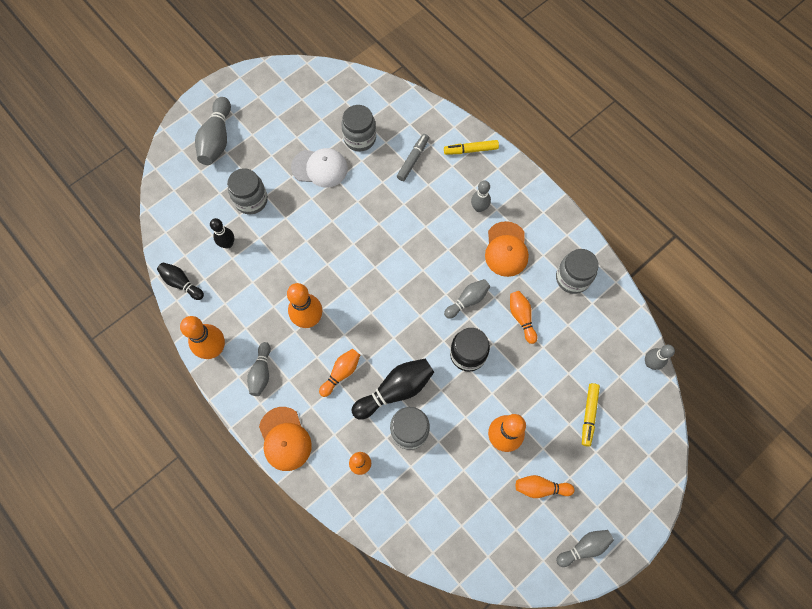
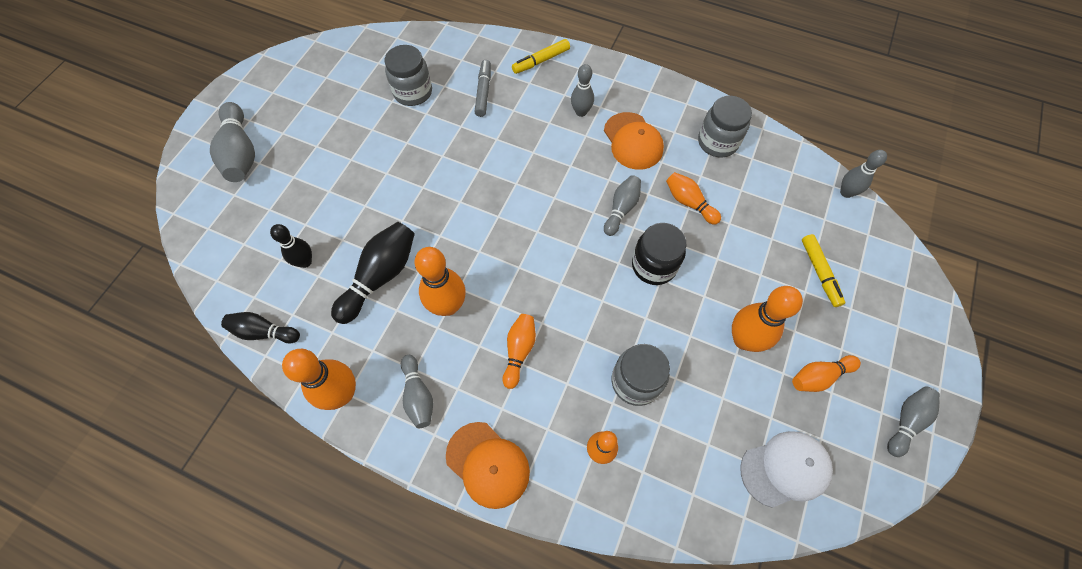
camera: 25 degrees left, 5 degrees down
(251, 200) = (313, 202): grey jar -> none
(320, 168) = (381, 138): white cap -> white cap (785, 469)
(395, 390) = (594, 342): black bowling pin -> black bowling pin (380, 277)

